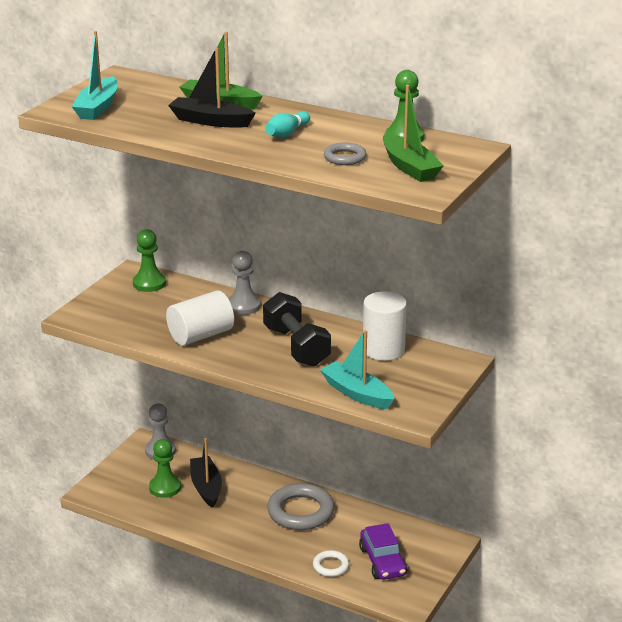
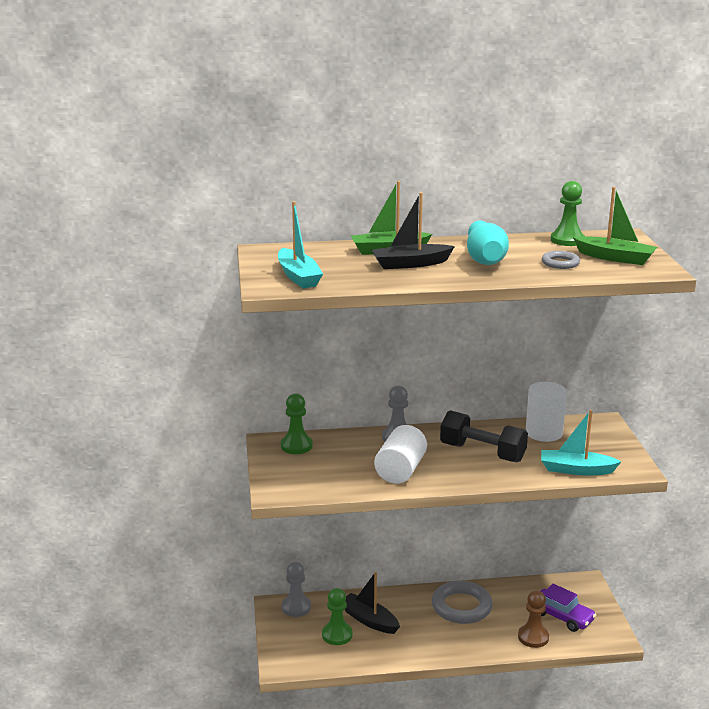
camera: 35 degrees left, 5 degrees down
(287, 133) = (484, 258): turquoise bowling pin -> turquoise bowling pin, size x1.83
(331, 566) = (533, 637): white ring -> brown pawn

